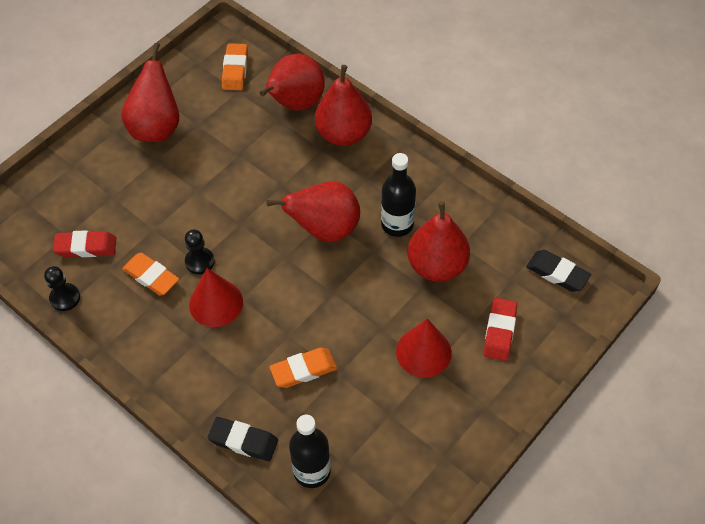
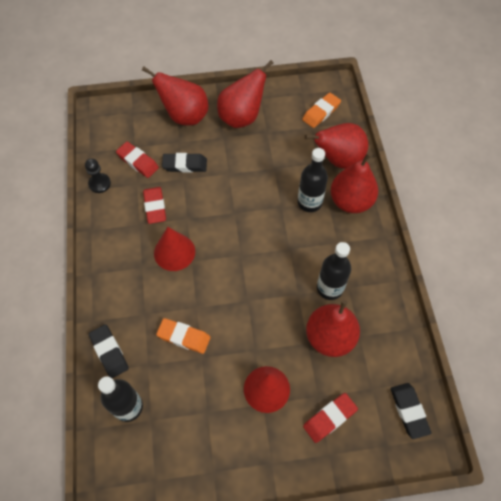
camera: 40 degrees right, 5 degrees up
(142, 214) = (185, 165): none -> black eraser
(151, 276) = (155, 207): orange eraser -> red eraser
(200, 262) = (189, 219): black pawn -> none
(305, 162) = (309, 202): none -> black bottle
(325, 229) = (281, 255): red pear -> red pear (185, 116)

